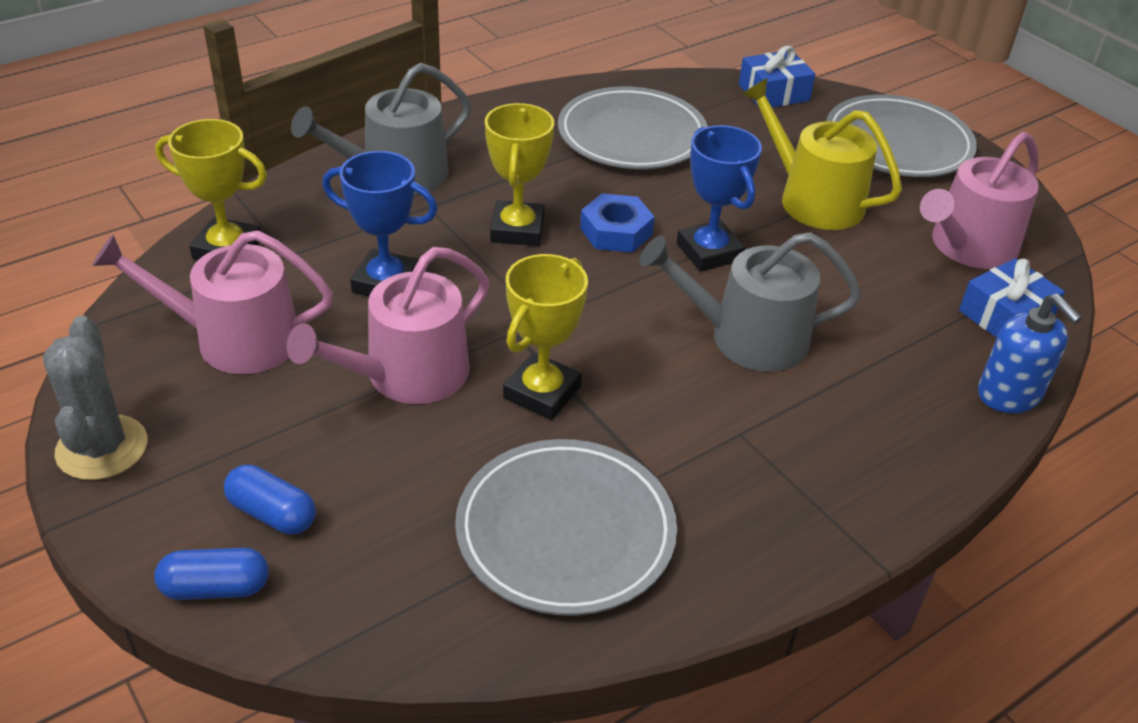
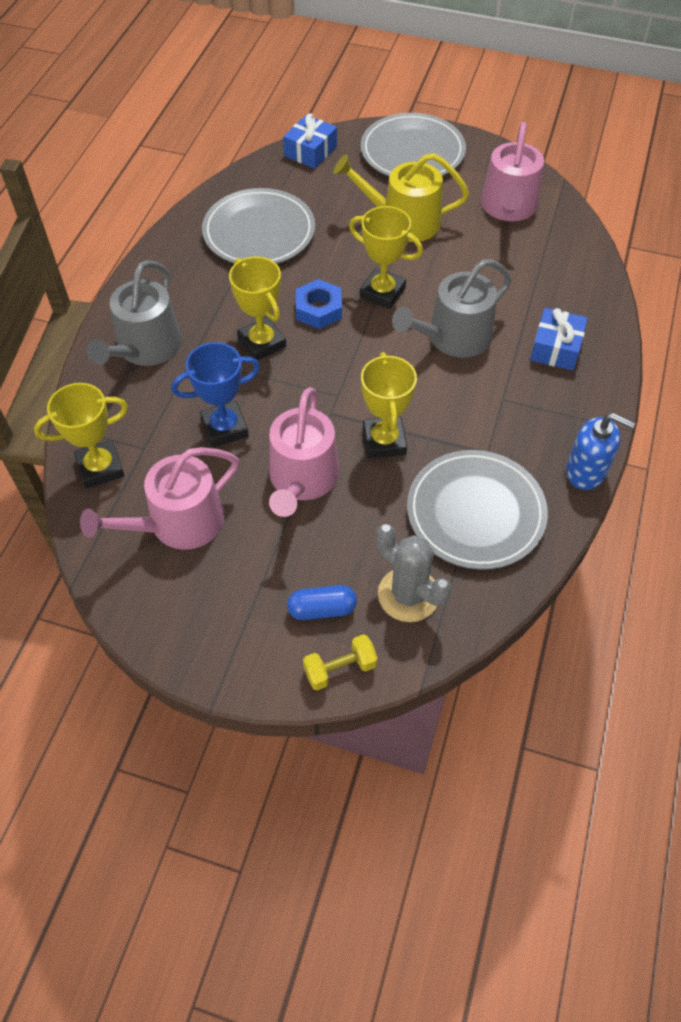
camera: 35 degrees left, 15 degrees up
(102, 448) = (182, 641): grey cactus -> grey cactus (408, 595)
(216, 588) = (340, 669): blue capsule -> yellow dumbbell
(709, 252) = (382, 292): blue trophy -> yellow trophy
(1005, 316) = (561, 243): blue gift -> blue gift (556, 348)
(1009, 394) = (602, 292): blue soap dispenser -> blue soap dispenser (586, 471)

